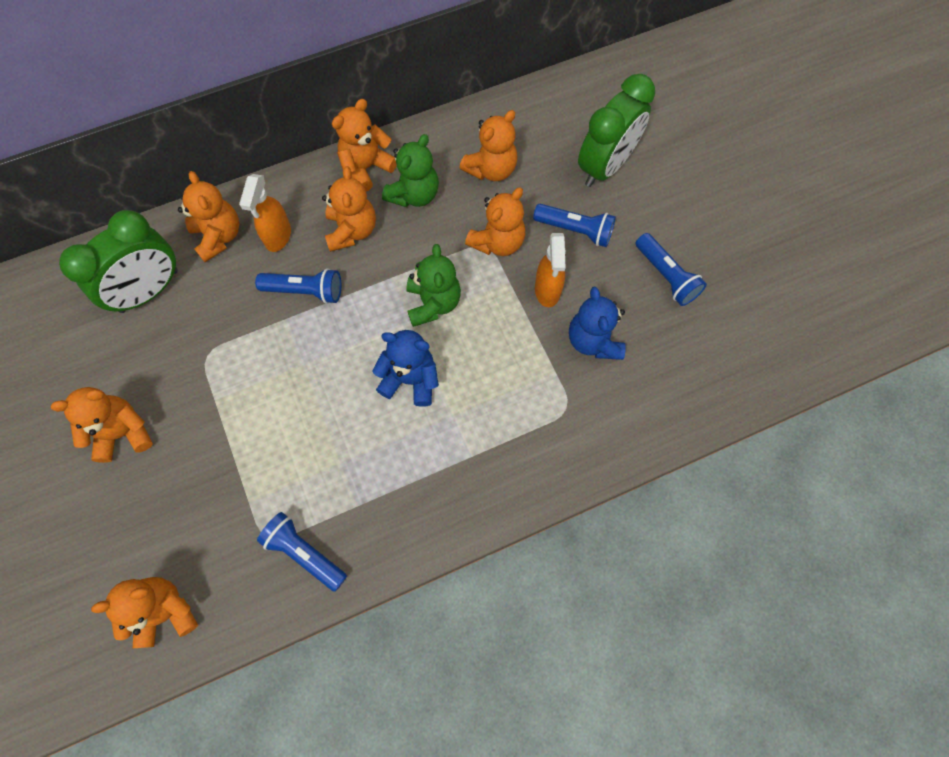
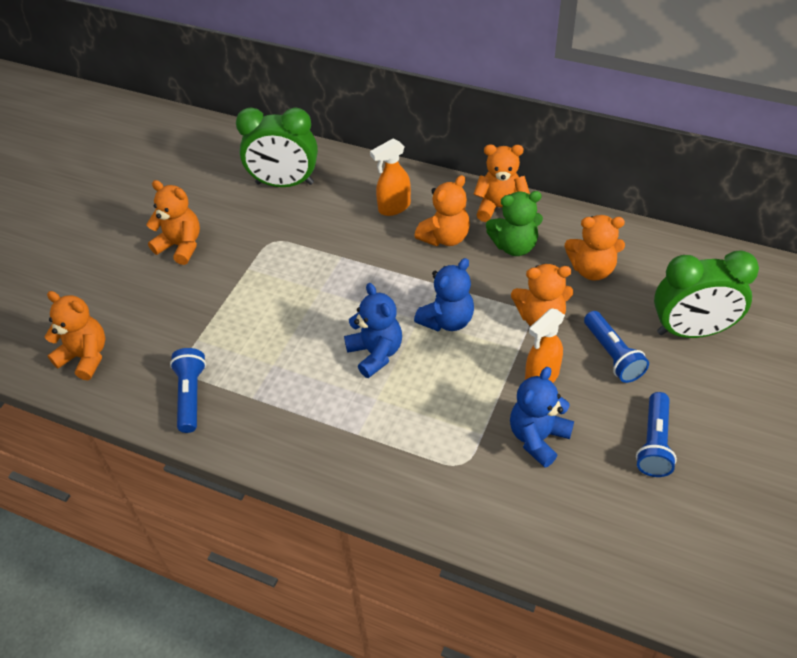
camera: 50 degrees right, 20 degrees down
(218, 236) = (358, 182): orange teddy bear -> none
(305, 291) = (373, 250): blue flashlight -> none
(433, 303) = (447, 320): green teddy bear -> blue teddy bear

